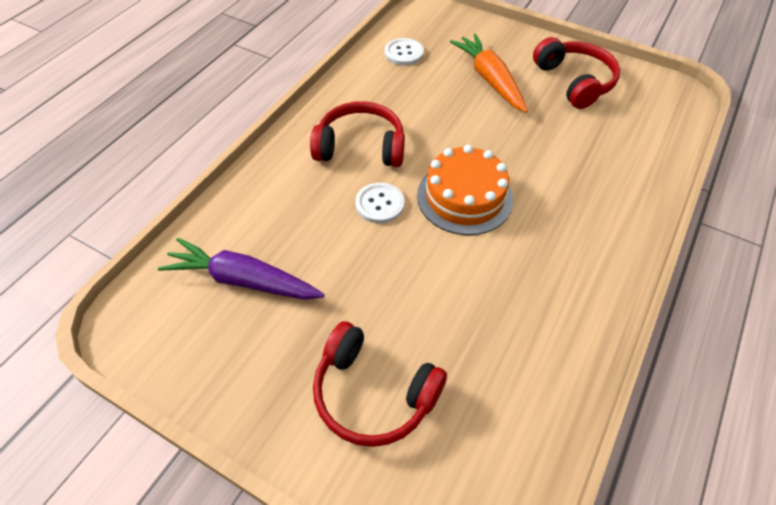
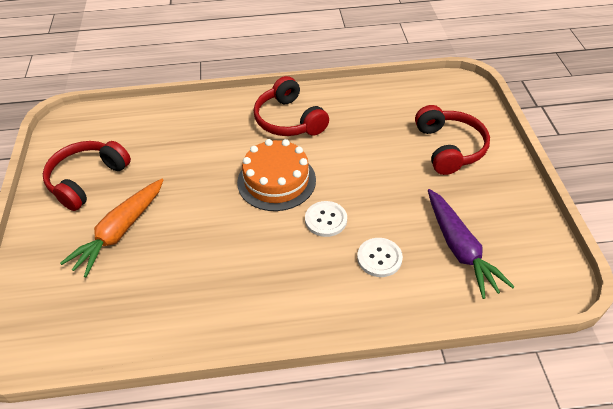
camera: 125 degrees left, 5 degrees down
(360, 147) = (279, 267): red headphones -> red headphones (289, 120)
(404, 53) = (116, 319): white button -> white button (379, 258)

